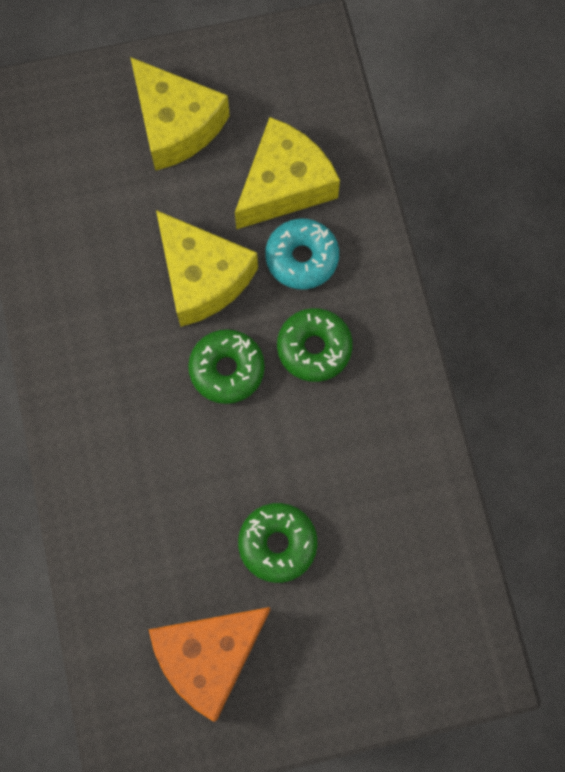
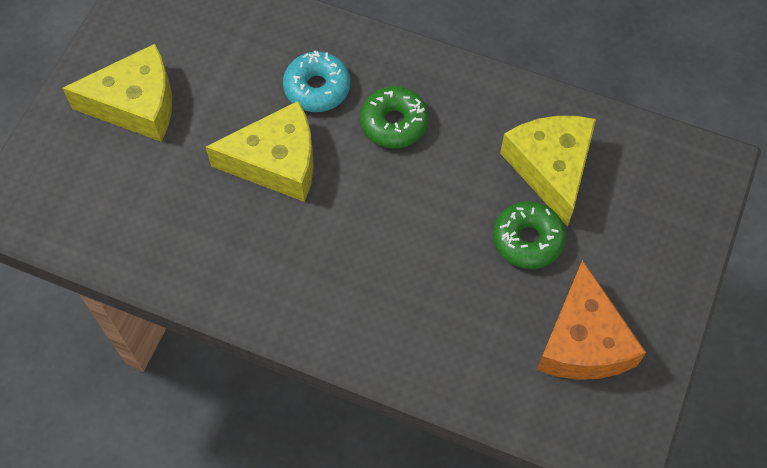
camera: 55 degrees left, 10 degrees down
(227, 369) = (364, 191): green donut -> none
(284, 184) = (249, 63): yellow cheese -> yellow cheese (551, 168)

